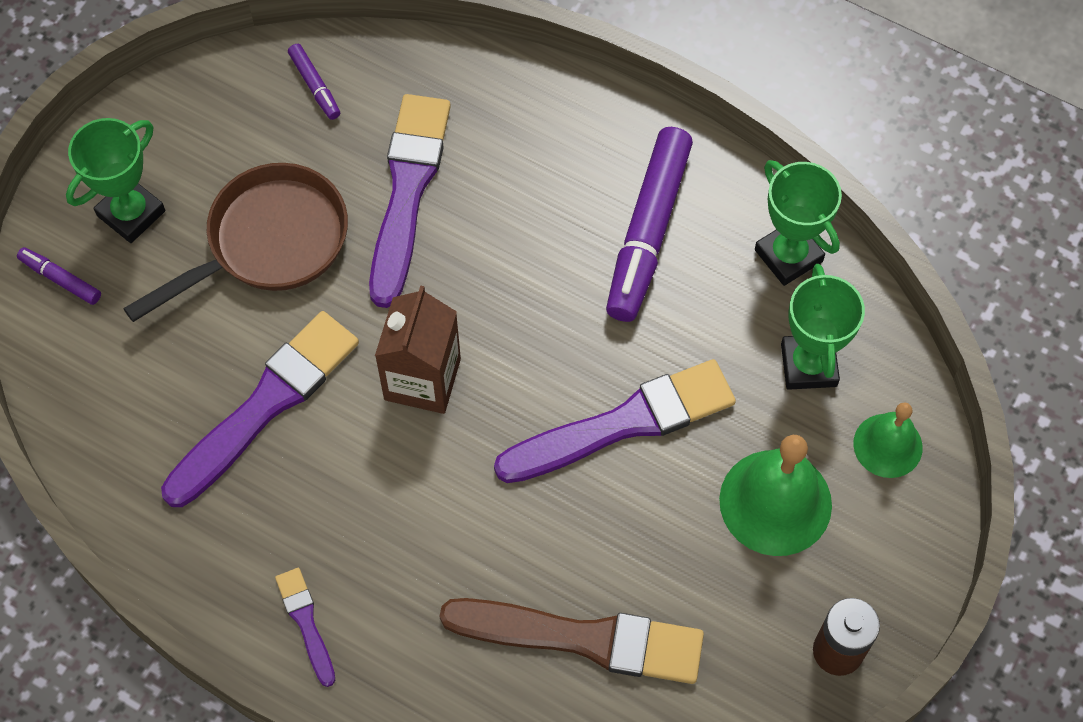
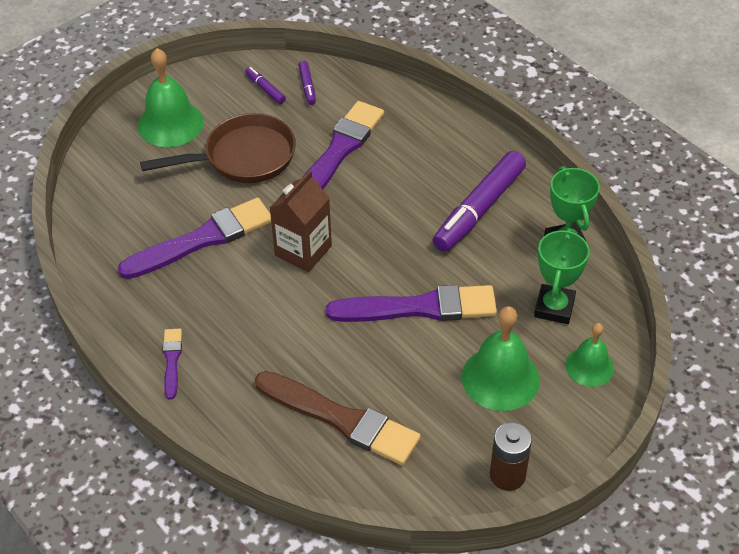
camera: 20 degrees right, 15 degrees down
(60, 279) = (114, 146): purple marker -> purple marker (265, 89)
(131, 213) = (170, 123): green trophy -> green bell

